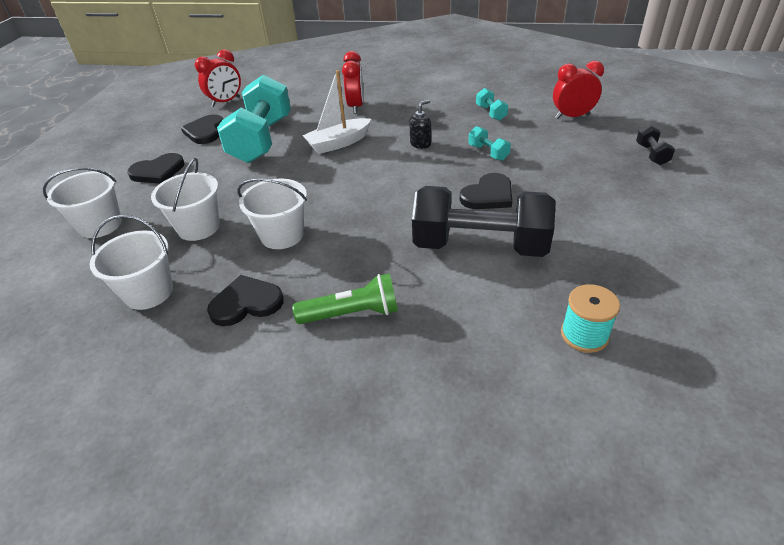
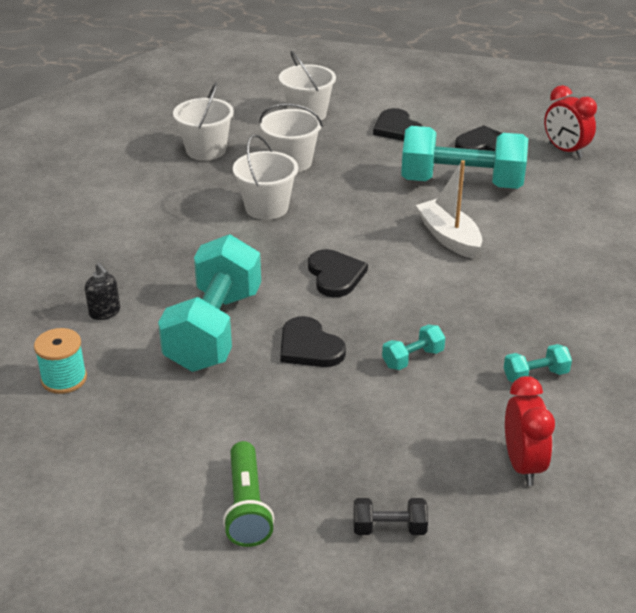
camera: 90 degrees right, 5 degrees down
(246, 303) = (176, 196): black heart -> black heart (335, 275)
(351, 313) = (143, 248): green flashlight -> green flashlight (247, 506)
(356, 107) = (554, 250): red clock -> none
(420, 144) = (442, 301): black soap dispenser -> black soap dispenser (105, 312)
(480, 246) = (214, 329): black dumbbell -> turquoise dumbbell

